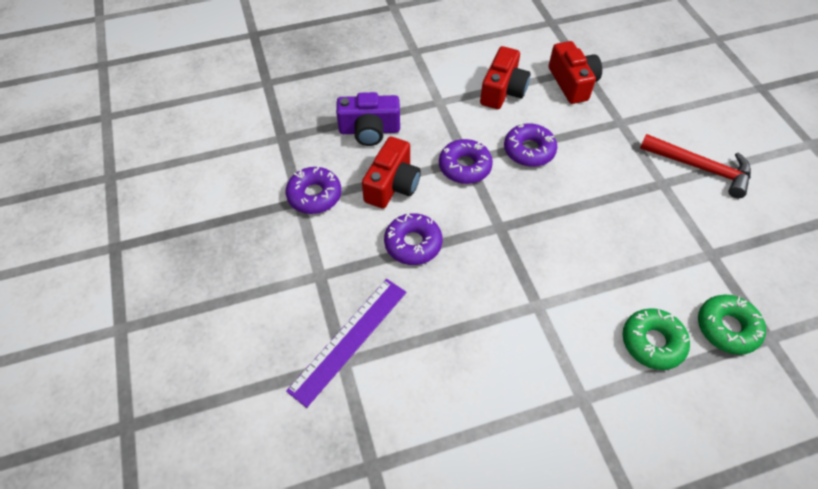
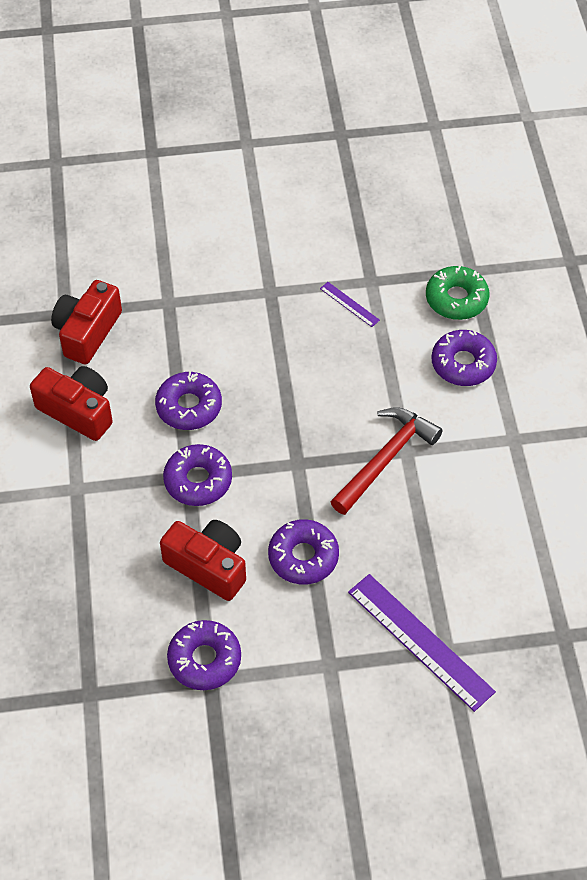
camera: 80 degrees left, 0 degrees up
(369, 130) = (106, 580): purple camera -> none
(572, 83) = (87, 332): red camera -> red camera turned 60 degrees counterclockwise
(652, 342) = (463, 364): green donut -> purple donut
(677, 241) = (349, 304): none -> purple ruler
(700, 168) = (256, 250): red hammer -> red hammer (385, 459)

